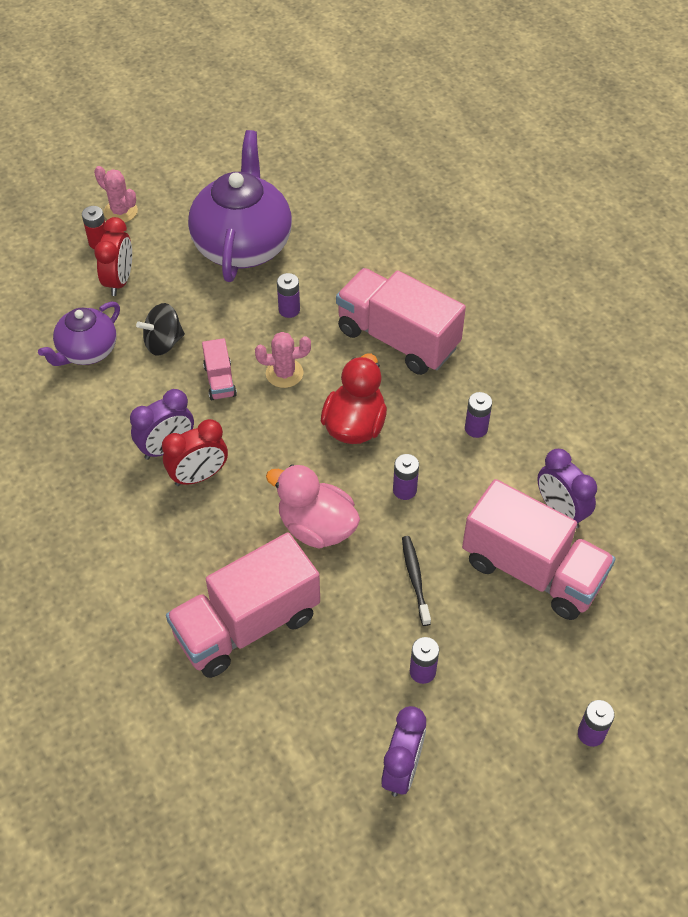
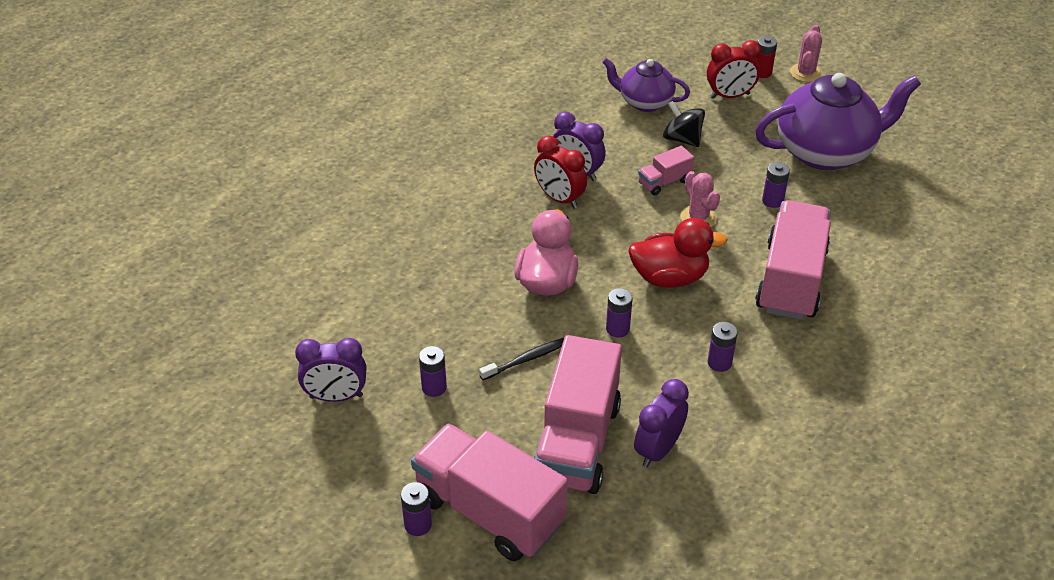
camera: 70 degrees right, 10 degrees down
(247, 625) = (432, 266): pink truck -> pink truck (489, 511)

